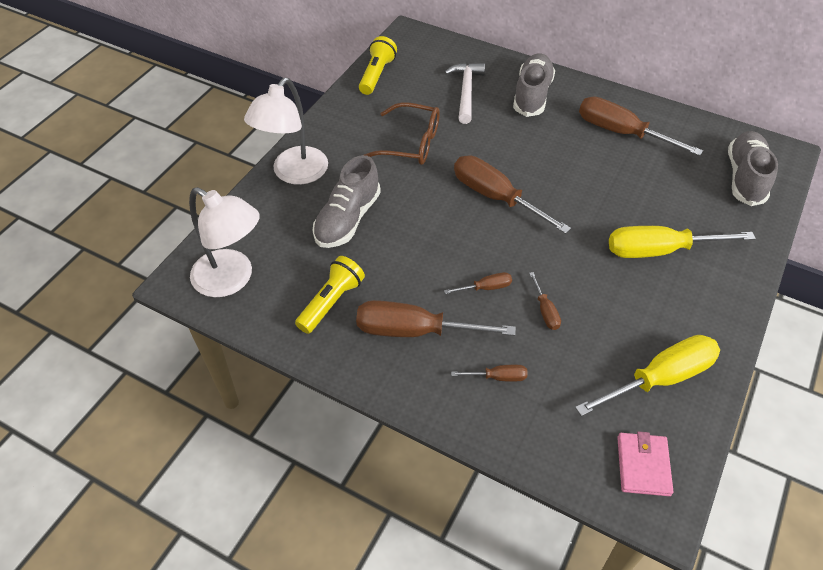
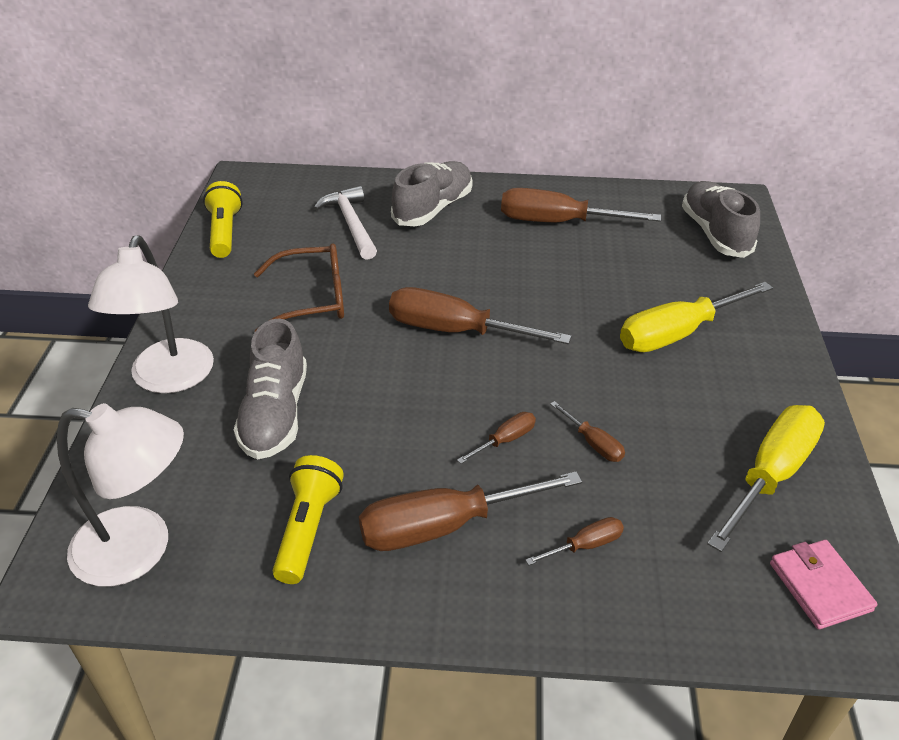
camera: 25 degrees left, 10 degrees down
(532, 95) = (433, 208): grey shoe -> grey shoe turned 45 degrees clockwise

